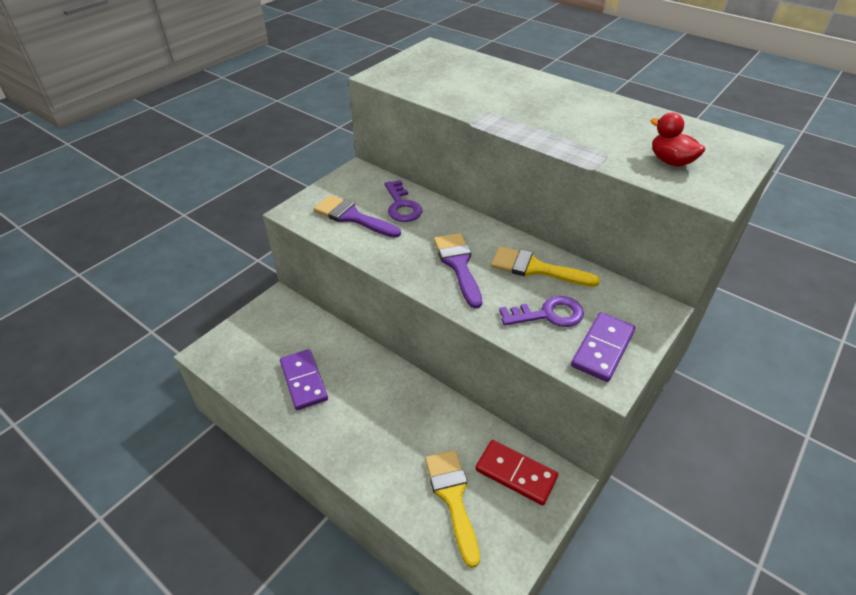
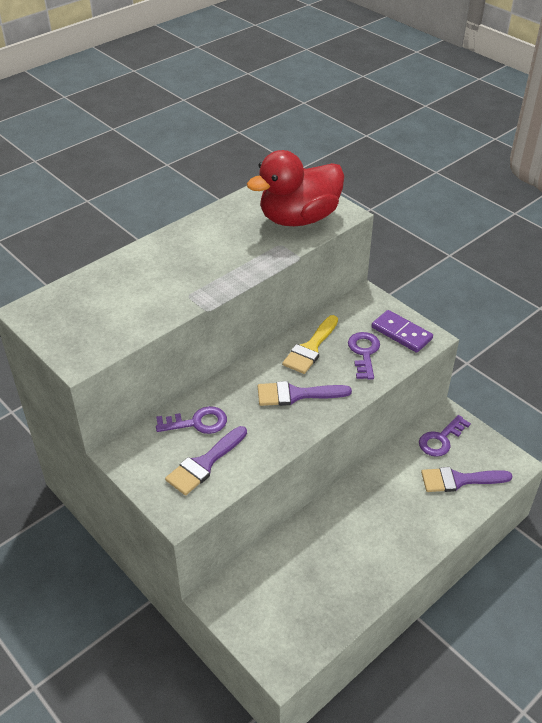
camera: 80 degrees left, 0 degrees up
(304, 381) = (334, 576): purple domino -> none
(452, 497) = (459, 480): yellow brush -> purple brush
(516, 473) = (441, 439): red domino -> purple key
(670, 161) = (299, 218): red duck -> red duck, size x2.25

